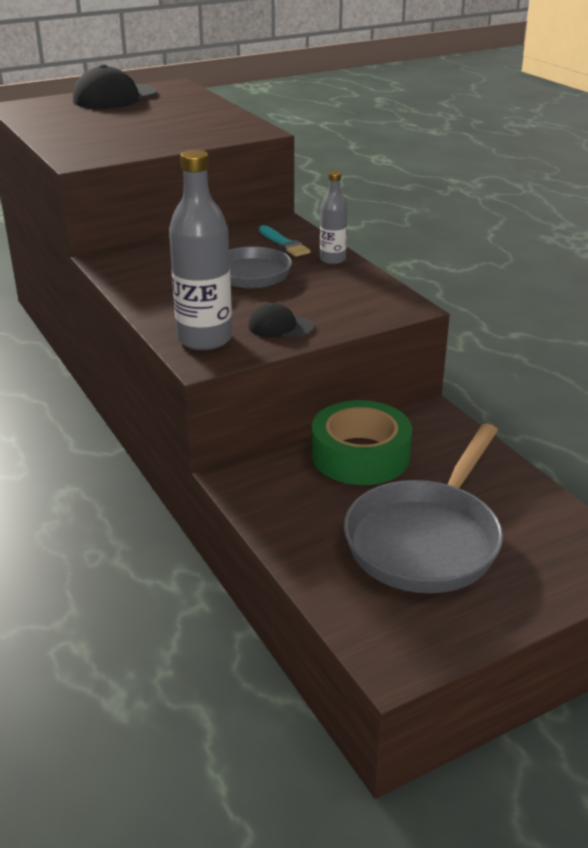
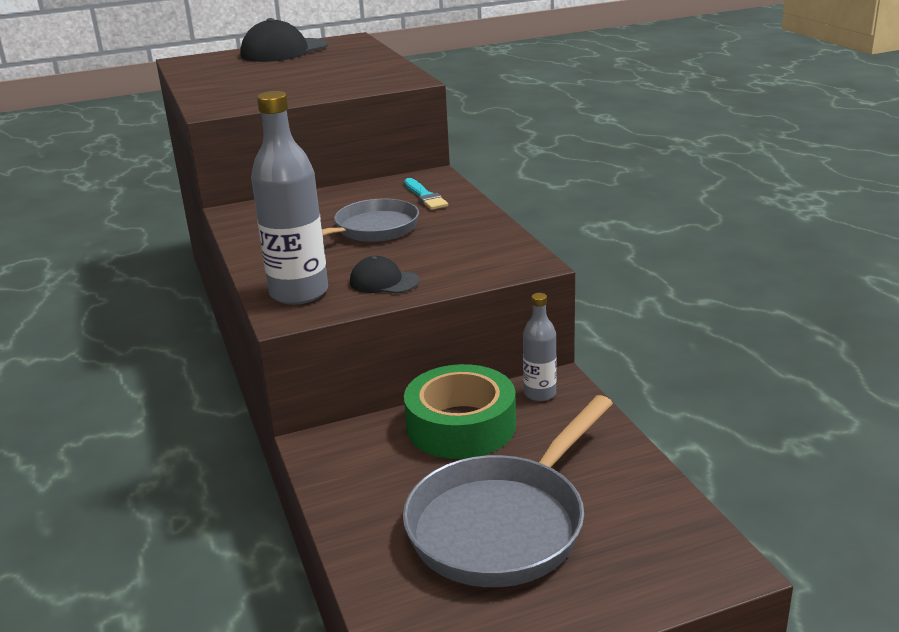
camera: 10 degrees right, 5 degrees down
(332, 259) = (469, 213): grey bottle -> grey bottle (540, 393)

